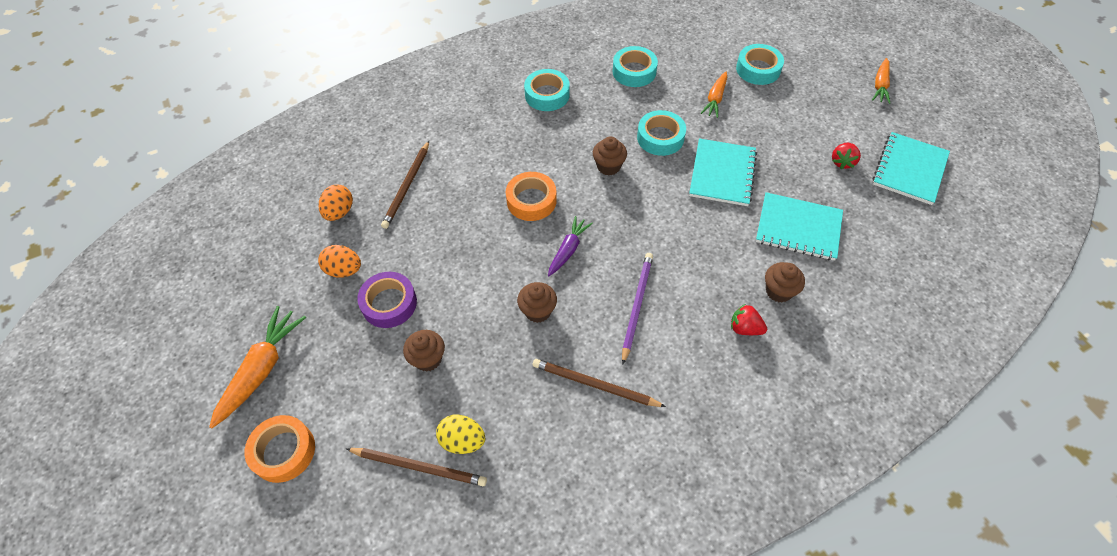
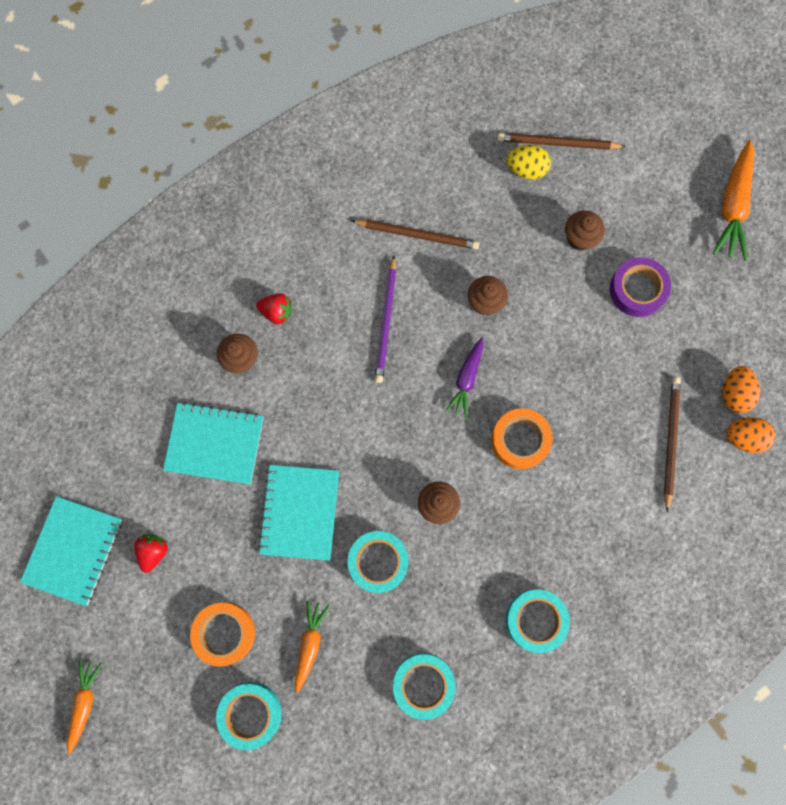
camera: 170 degrees right, 20 degrees up
(283, 451) = (678, 139): orange tape -> orange tape (224, 633)
(344, 270) = (699, 321): orange egg -> orange egg (743, 437)

